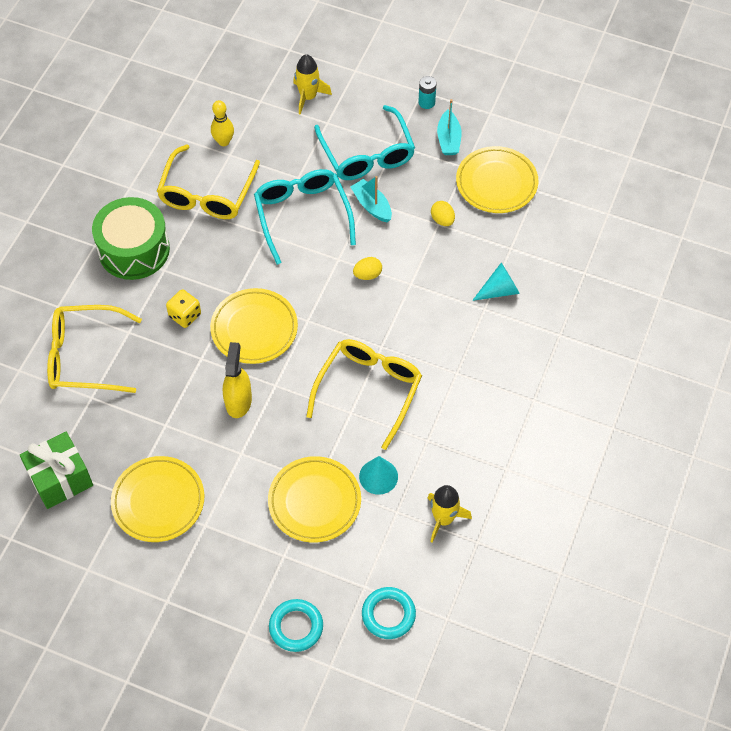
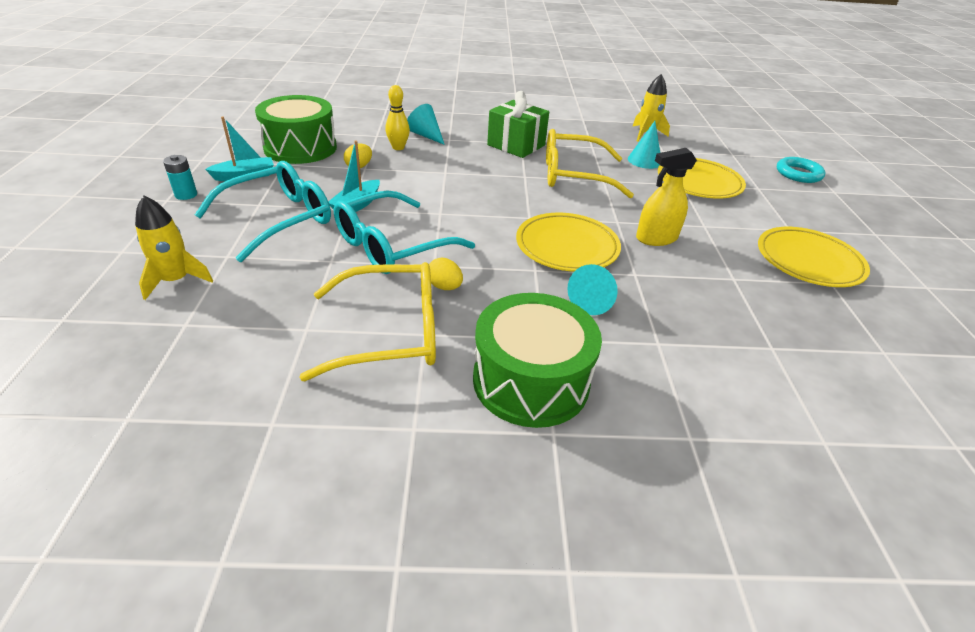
camera: 115 degrees left, 20 degrees down
(60, 479) = (886, 339): green gift -> green gift (516, 145)
(84, 357) = (731, 374): yellow glasses -> none
(185, 315) = (593, 300): yellow dice -> turquoise cone
(223, 141) = (280, 342): yellow bowling pin -> yellow bowling pin (398, 147)
(367, 275) = (449, 194): yellow egg -> yellow egg (444, 287)
(388, 614) = (737, 144): turquoise ring -> none
(496, 183) = (300, 148): yellow plate -> green drum

